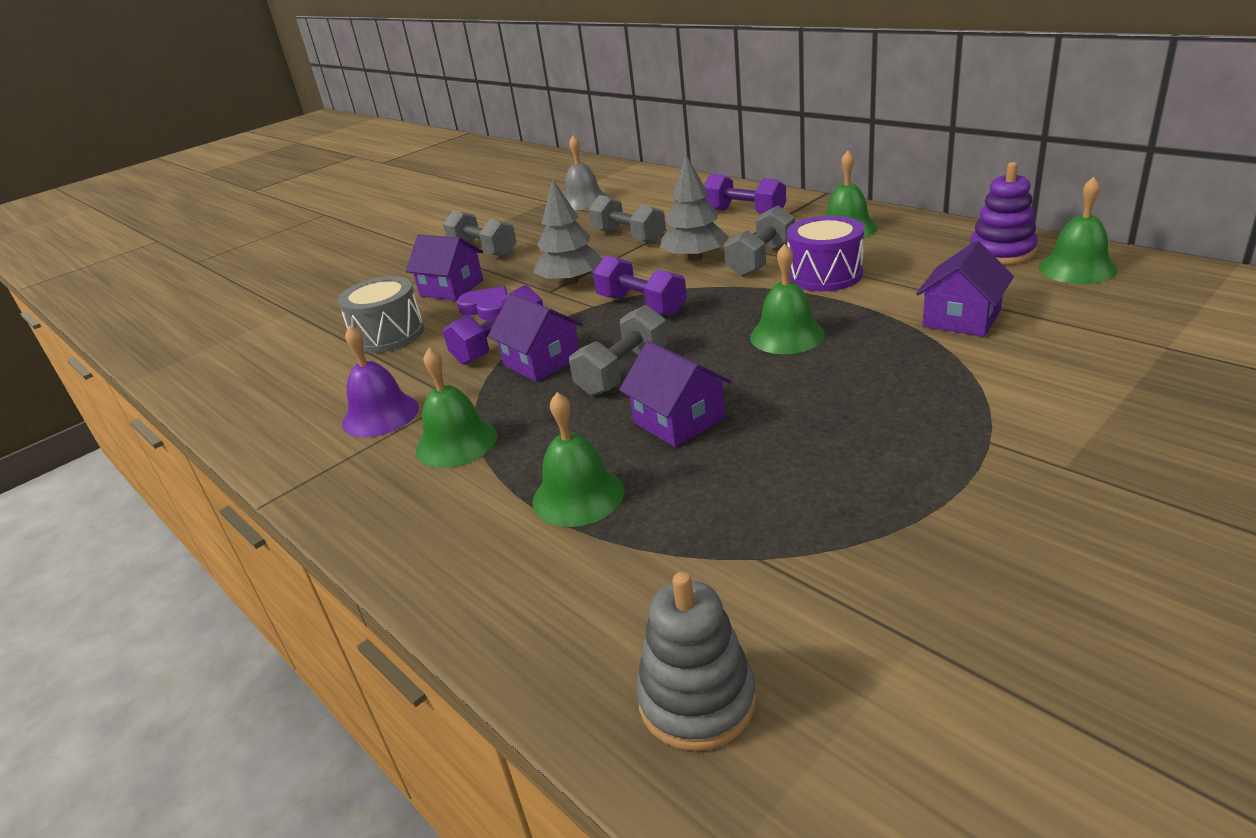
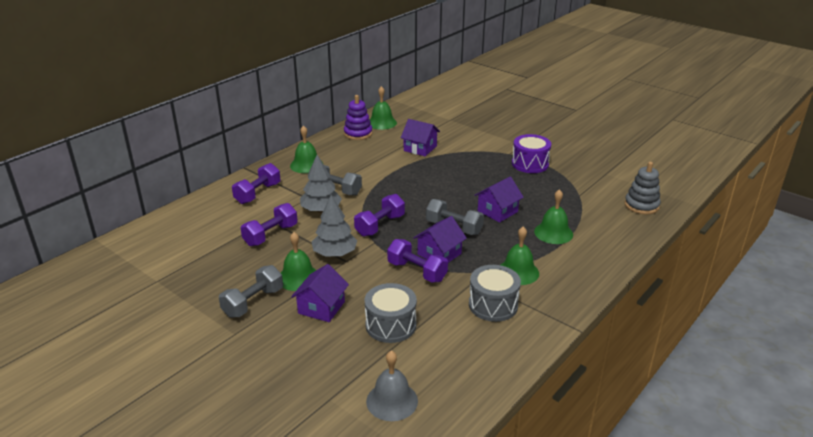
camera: 100 degrees left, 0 degrees up
(380, 415) = (493, 305): purple bell -> grey drum
(487, 308) = (363, 284): purple heart -> none
(583, 201) = (174, 261): grey bell -> grey bell (392, 401)
(628, 237) = (271, 235): grey dumbbell -> purple dumbbell
(787, 335) = (426, 185): green bell -> green bell (298, 277)
(825, 275) = (363, 173): purple drum -> purple drum (530, 164)

